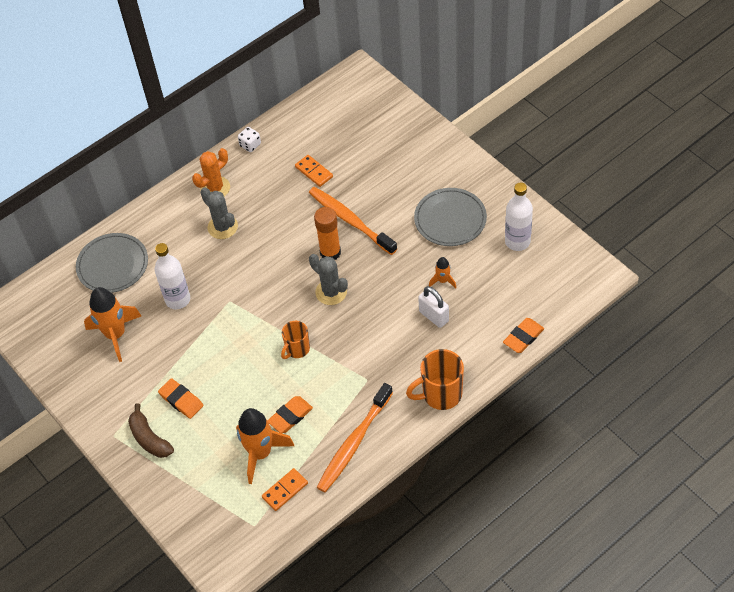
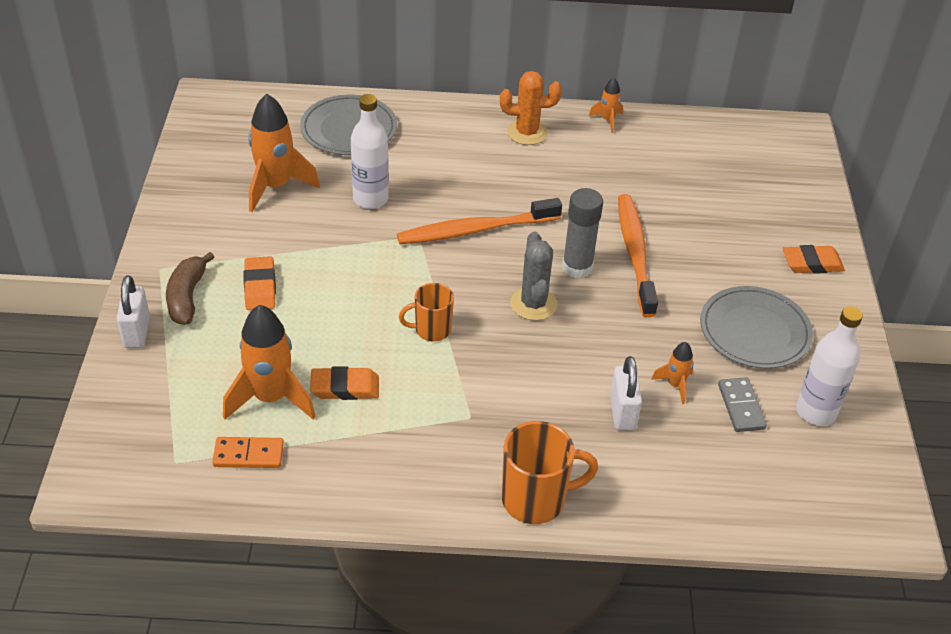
camera: 35 degrees right, 10 degrees down
(147, 480) = (137, 332): none -> white padlock
(222, 227) = (493, 169): grey cactus -> none
(250, 145) = (607, 120): white dice -> orange rocket
(314, 172) = (647, 185): orange domino -> none
(330, 252) = (577, 267): orange glue stick -> grey glue stick
(354, 443) = (378, 469): orange toothbrush -> orange toothbrush (475, 230)
(440, 394) = (536, 500): orange mug -> orange mug turned 150 degrees clockwise
(483, 267) = (741, 407): none -> grey domino
(523, 337) = (709, 519): orange eraser -> orange eraser (812, 263)

